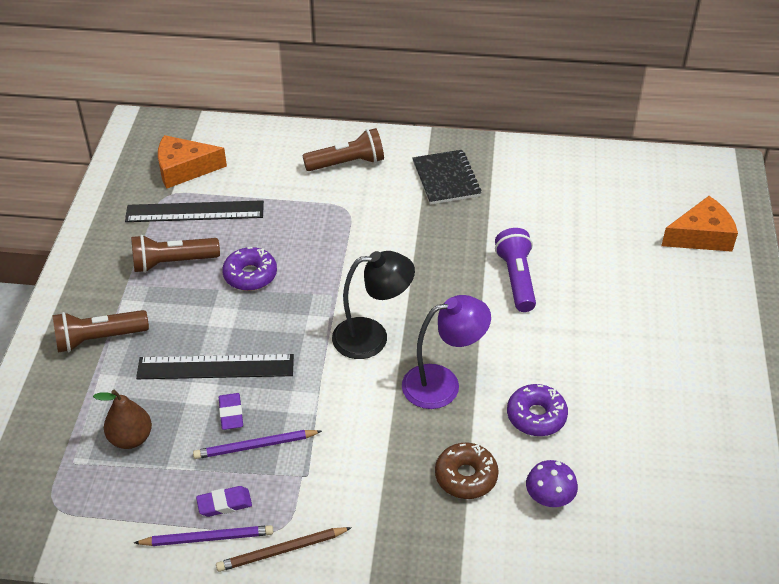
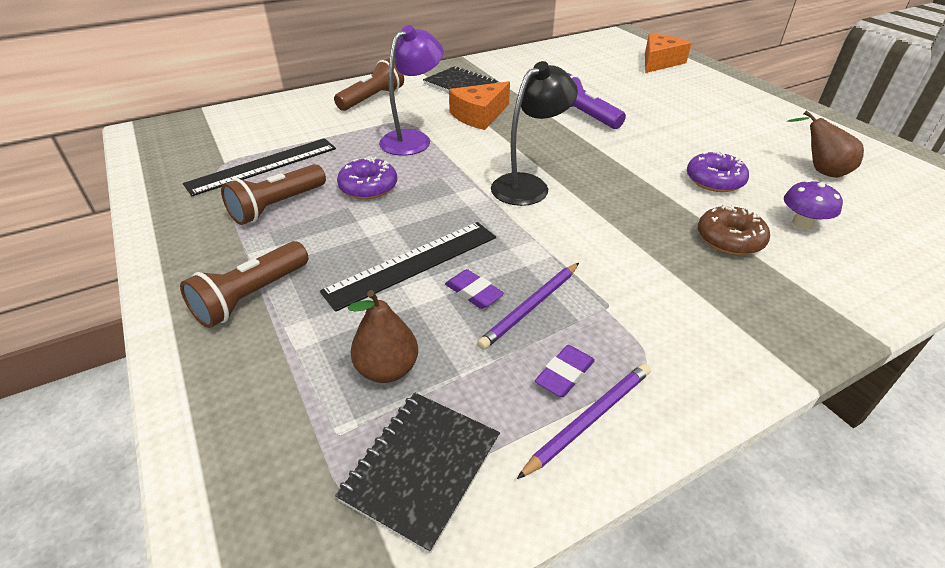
camera: 35 degrees left, 5 degrees down
(96, 507) = (421, 468): none -> black notebook
(184, 169) = (222, 144): orange cheese -> orange cheese (479, 115)
(282, 551) = (676, 384): brown pencil -> none
(443, 384) = (623, 190): purple lamp -> purple lamp (413, 139)
(654, 460) = (820, 171): none -> brown pear

